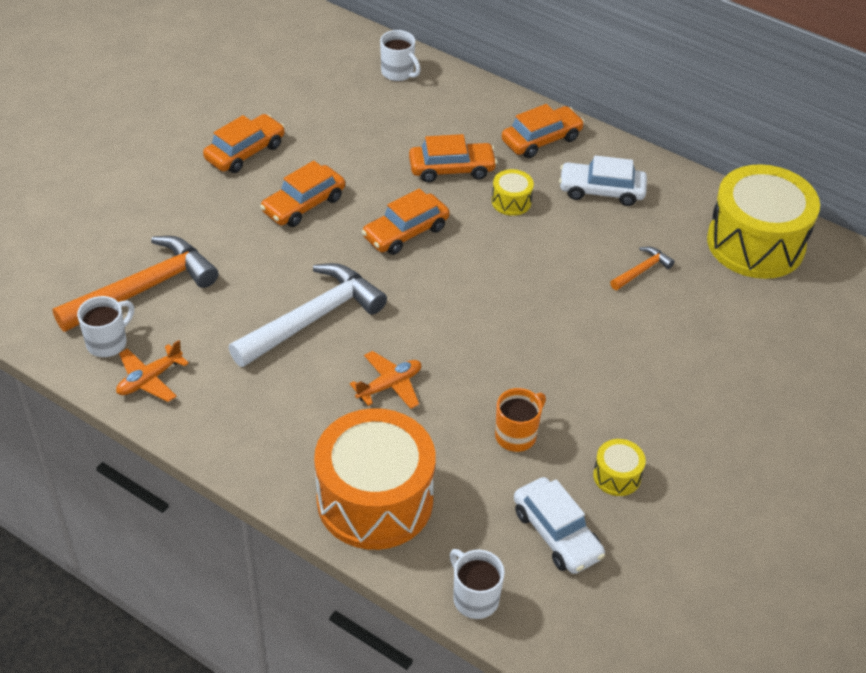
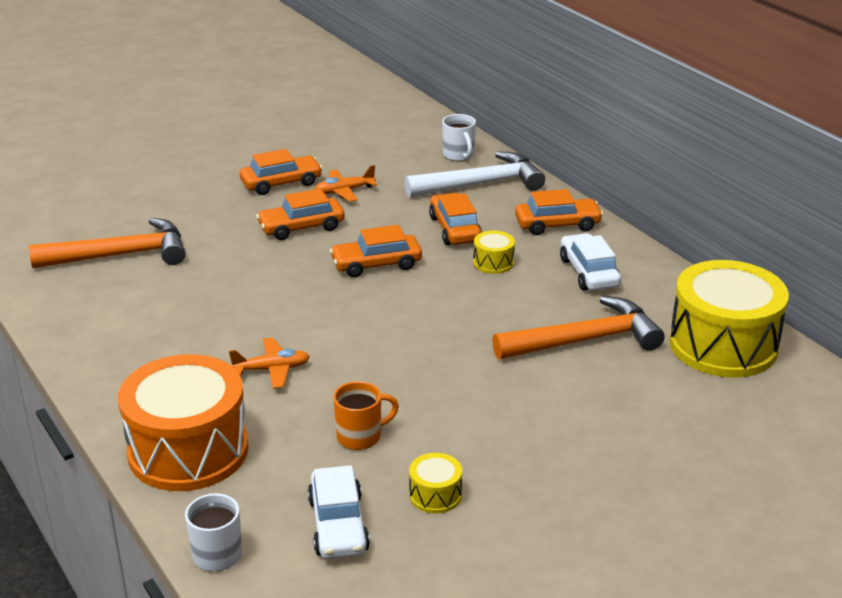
camera: 25 degrees right, 15 degrees down
(108, 342) = (61, 284): white mug -> none
(149, 379) = (72, 316): orange plane -> orange plane (344, 191)
(313, 318) = (244, 306): white hammer -> white hammer (481, 184)
(451, 169) = (455, 229): orange car -> orange car turned 120 degrees counterclockwise
(601, 191) = (589, 272): white car -> white car turned 45 degrees clockwise
(642, 270) = (585, 340): orange hammer -> orange hammer, size x2.18

